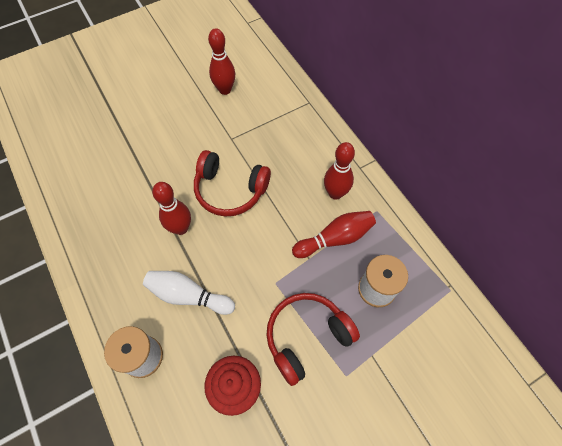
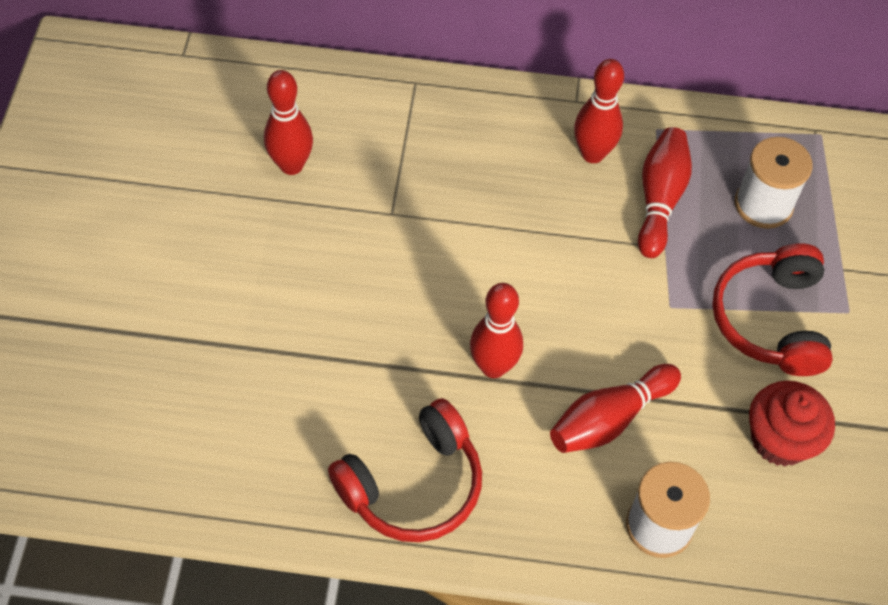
camera: 55 degrees left, 5 degrees down
(188, 295) = (609, 419): white bowling pin -> red bowling pin
(230, 190) = (481, 268): red headphones -> red headphones (413, 484)

